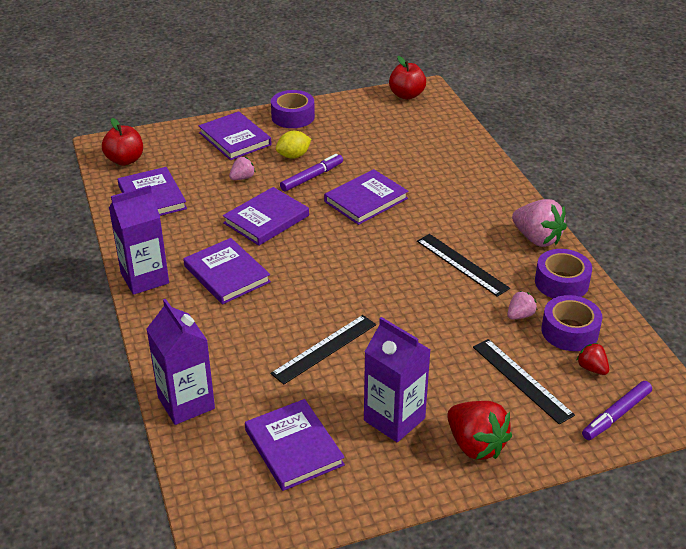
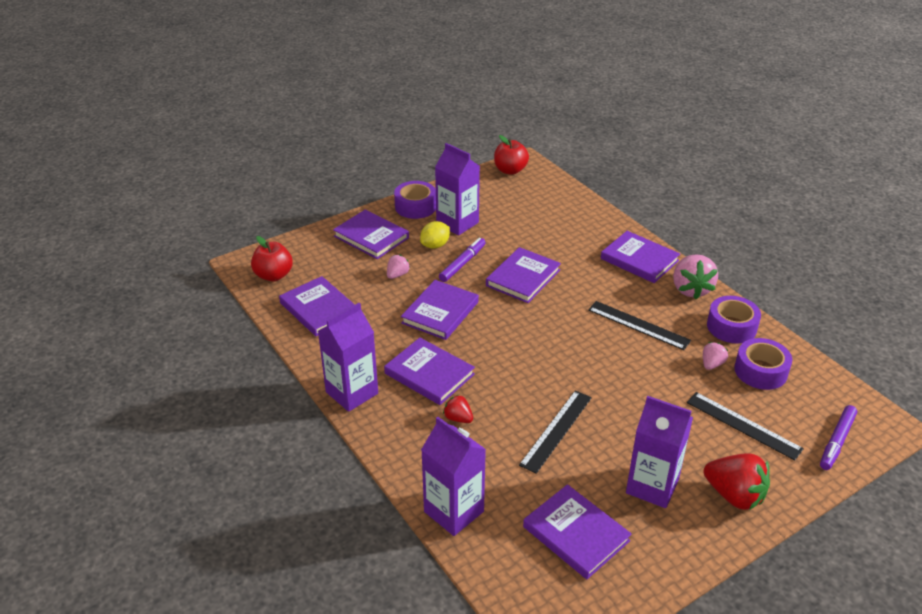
camera: 15 degrees left, 0 degrees up
(326, 138) = (457, 223): none -> purple carton
(497, 201) = (639, 259): none -> purple book
(537, 239) = (691, 289): pink strawberry -> pink strawberry turned 60 degrees clockwise
(592, 368) = (795, 402): red strawberry -> red strawberry (458, 418)

